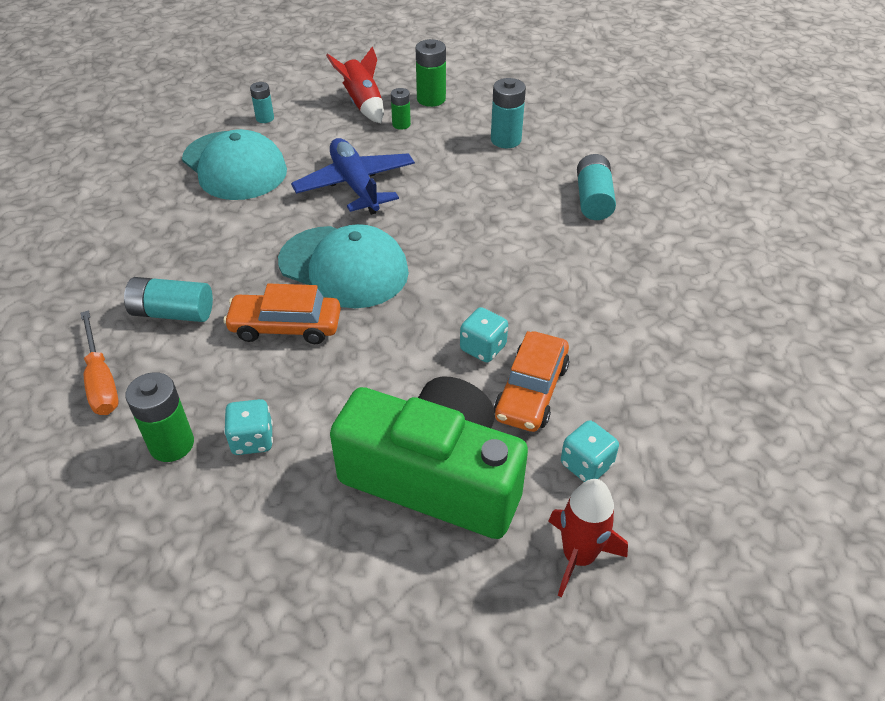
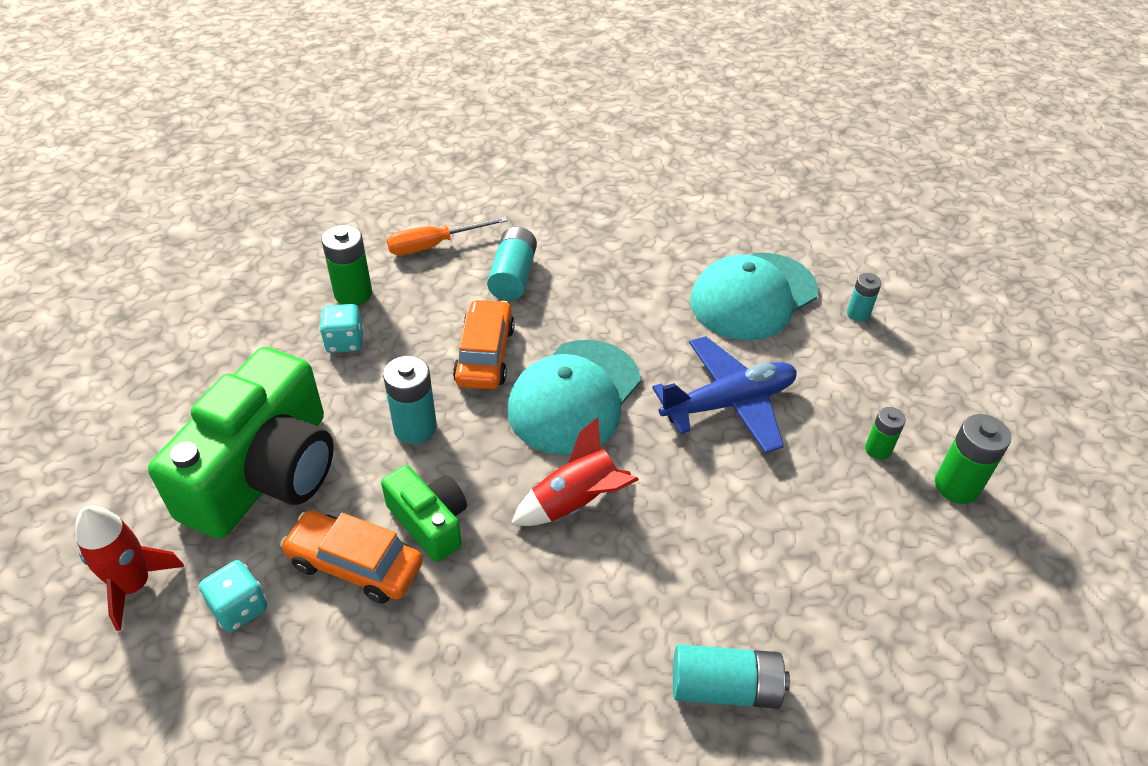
camera: 90 degrees right, 0 degrees up
(363, 104) = (918, 407): red rocket -> red rocket (576, 502)
(483, 348) = (430, 522): turquoise dice -> green camera
(506, 140) = (867, 578): turquoise battery -> turquoise battery (415, 428)

